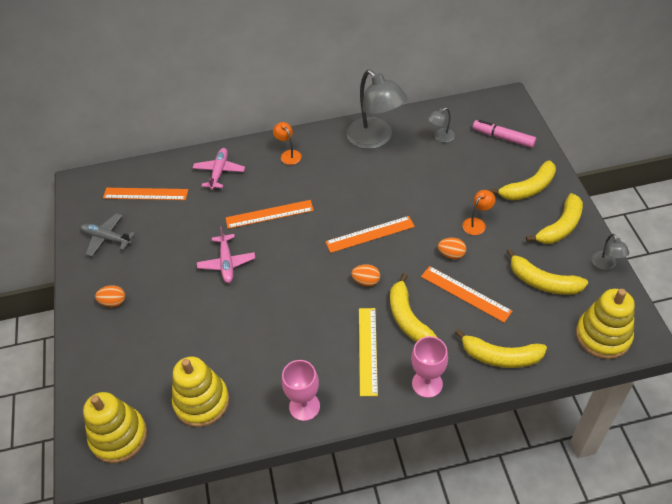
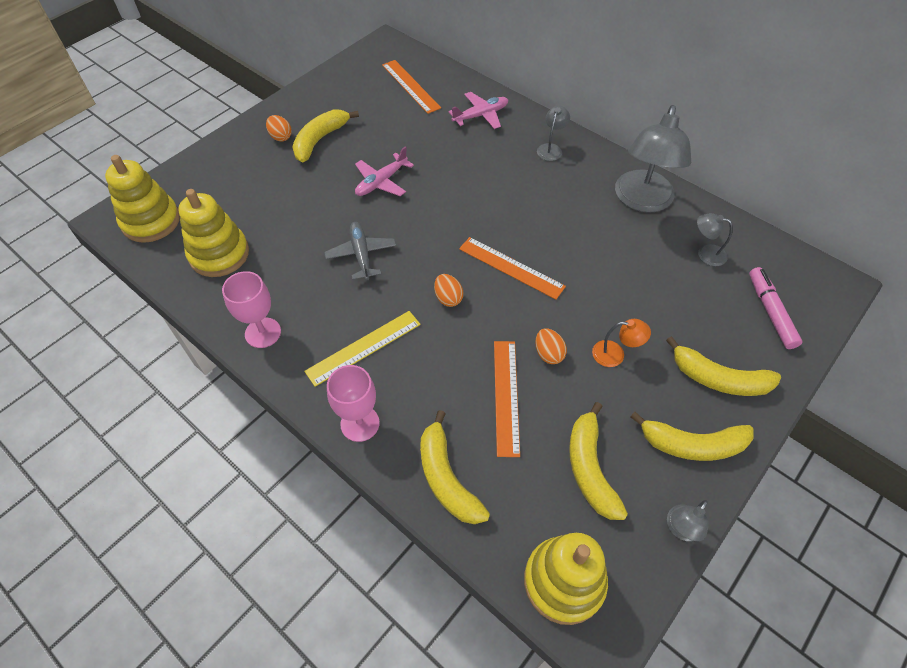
camera: 50 degrees right, 5 degrees up
(106, 238) = (342, 93): grey plane -> grey plane (361, 254)
(269, 214) = (464, 178): orange ruler -> none
(288, 154) = (551, 148): orange lamp -> grey lamp
(408, 318) = (430, 360): yellow banana -> yellow banana (320, 140)

